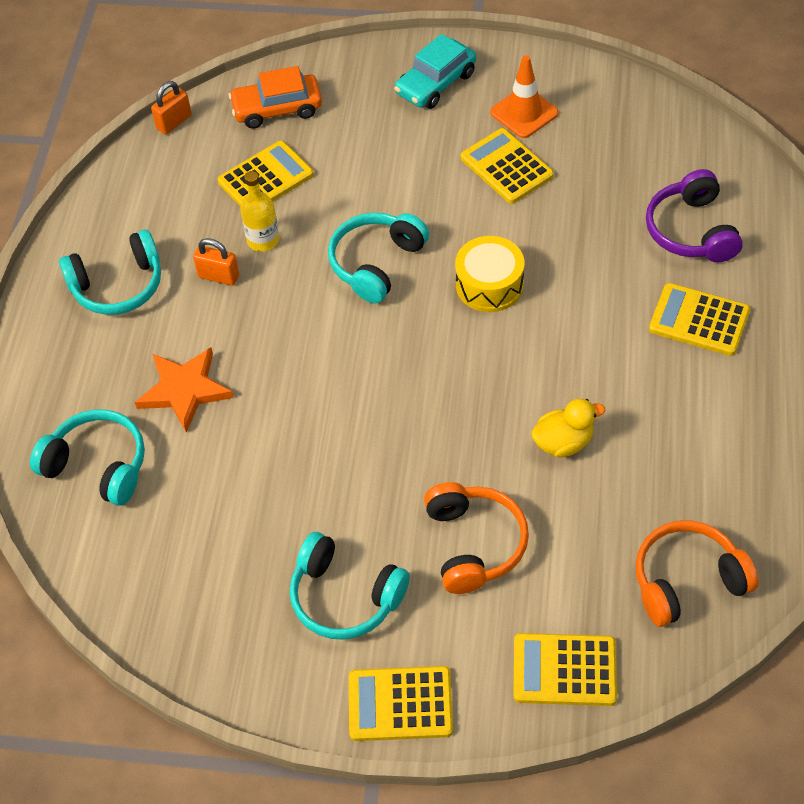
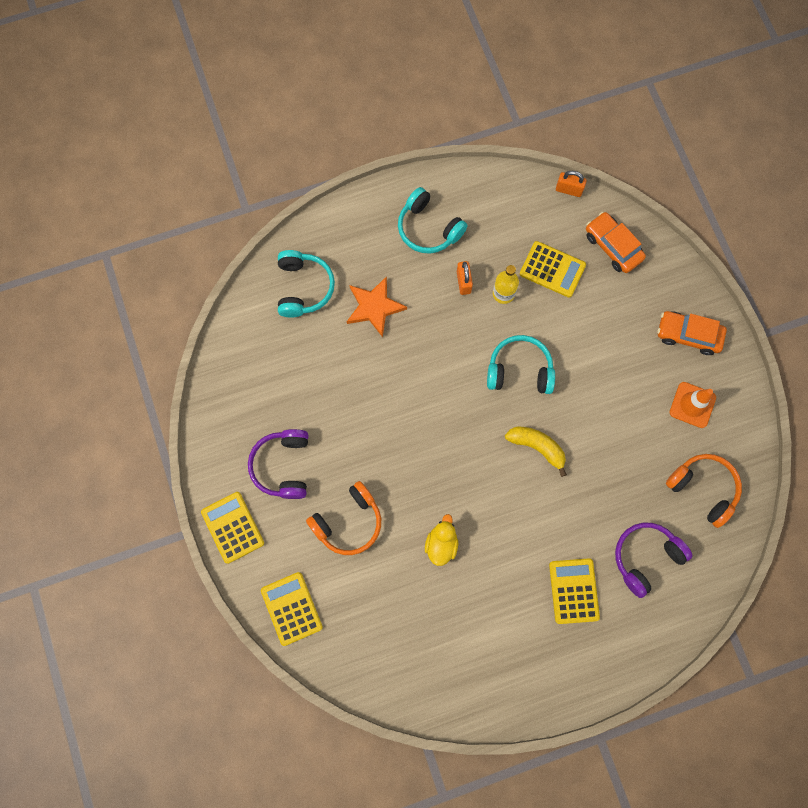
camera: 60 degrees right, 20 degrees up
(345, 597) = (283, 466): turquoise headphones -> purple headphones
(435, 83) = (688, 335): turquoise car -> orange car
(489, 285) = (537, 447): yellow drum -> yellow banana
(506, 167) = (639, 414): yellow calculator -> none
(563, 442) = (441, 544): yellow duck -> yellow duck turned 120 degrees counterclockwise
(687, 580) = (379, 656): orange headphones -> orange headphones (703, 488)

